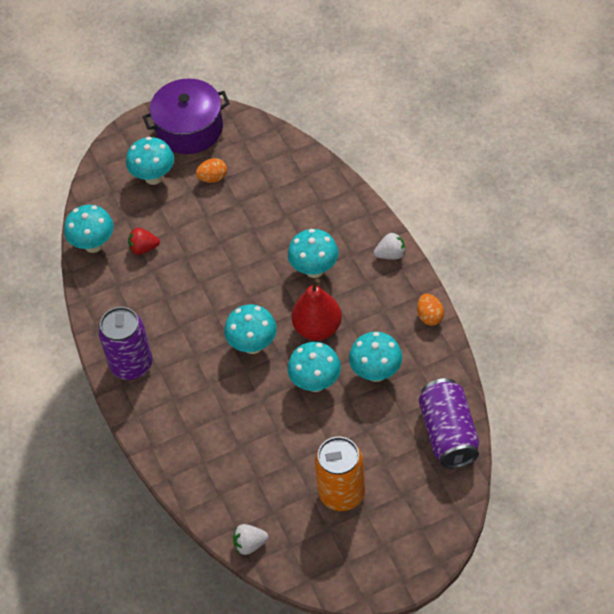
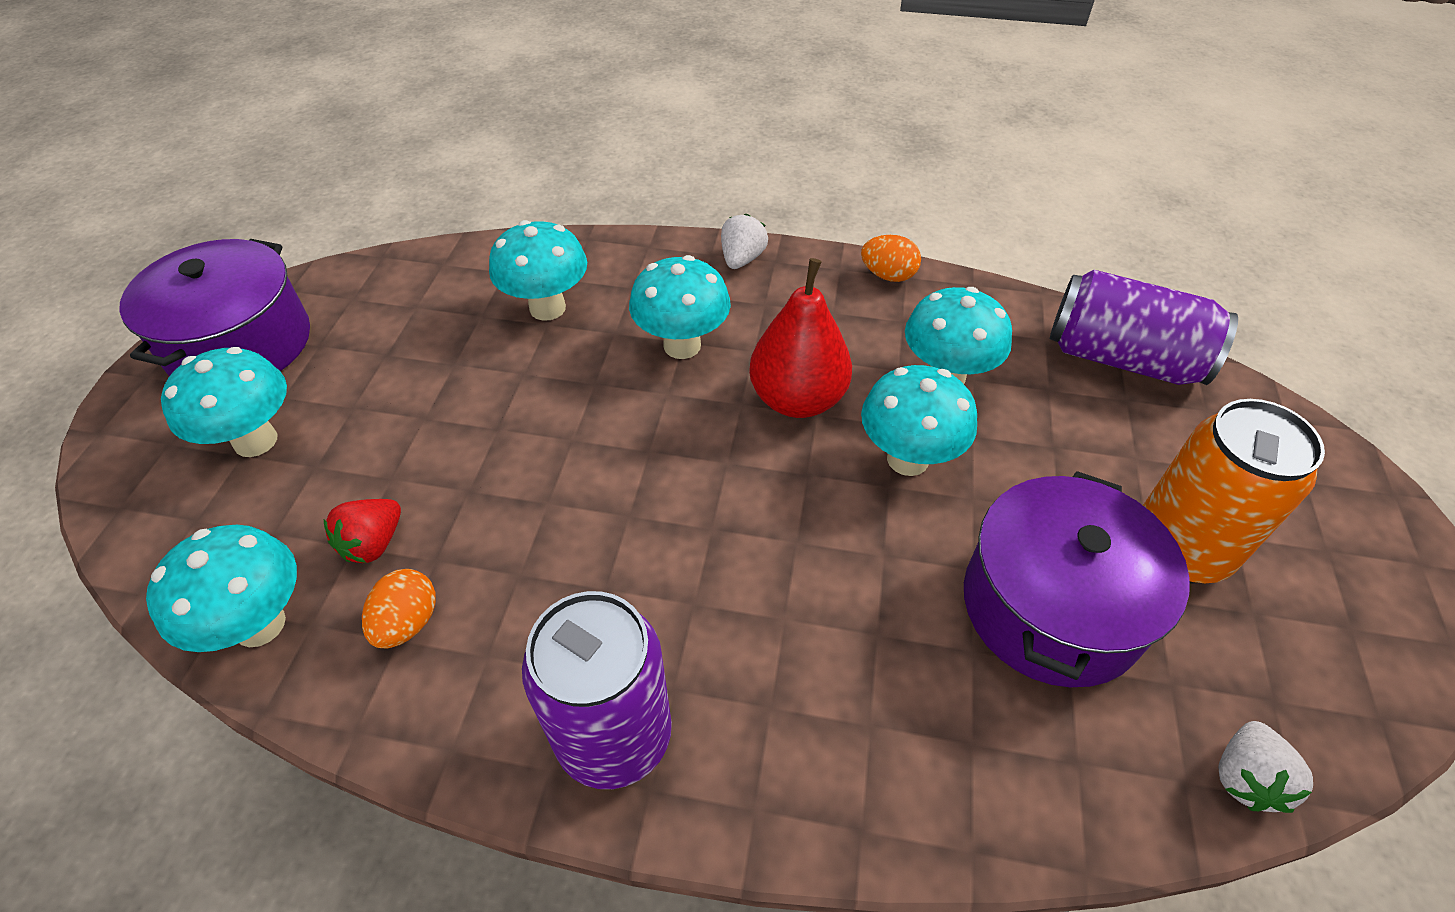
camera: 60 degrees left, 5 degrees down
(213, 178) = (367, 368): orange egg -> orange egg (408, 623)
(253, 345) = (754, 500): turquoise mushroom -> turquoise mushroom (547, 308)
(279, 462) = (1051, 606): none -> purple pot

